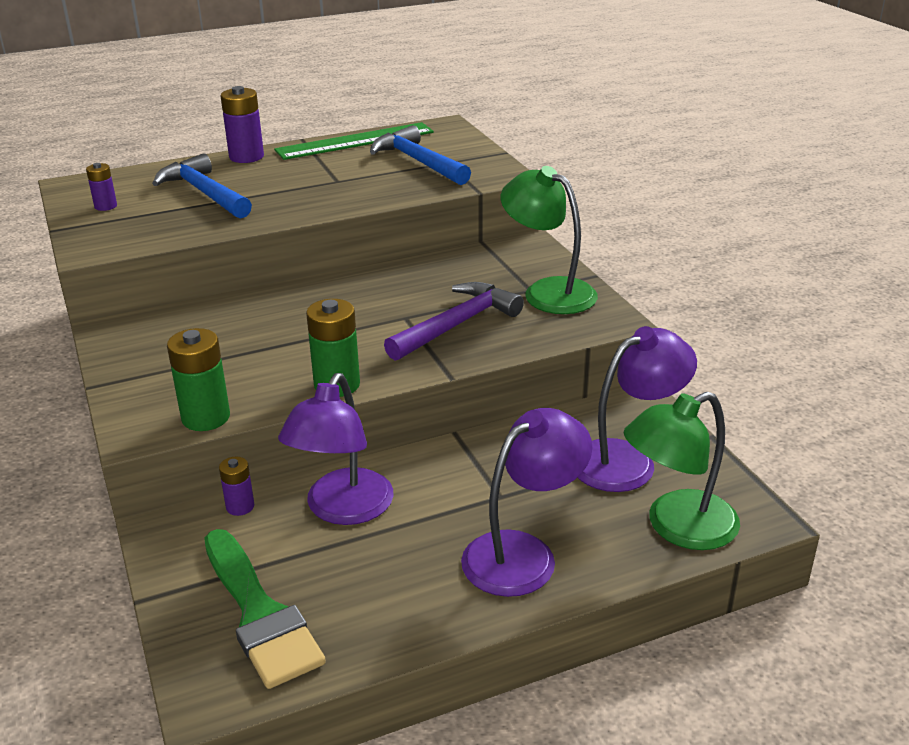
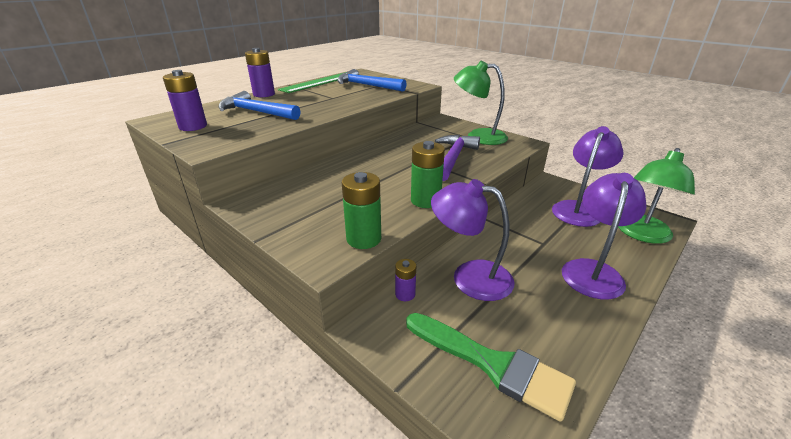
camera: 25 degrees left, 0 degrees up
(105, 206) = (193, 126): purple battery -> purple battery, size x1.72
(342, 509) = (470, 276): purple lamp -> purple lamp turned 120 degrees clockwise

